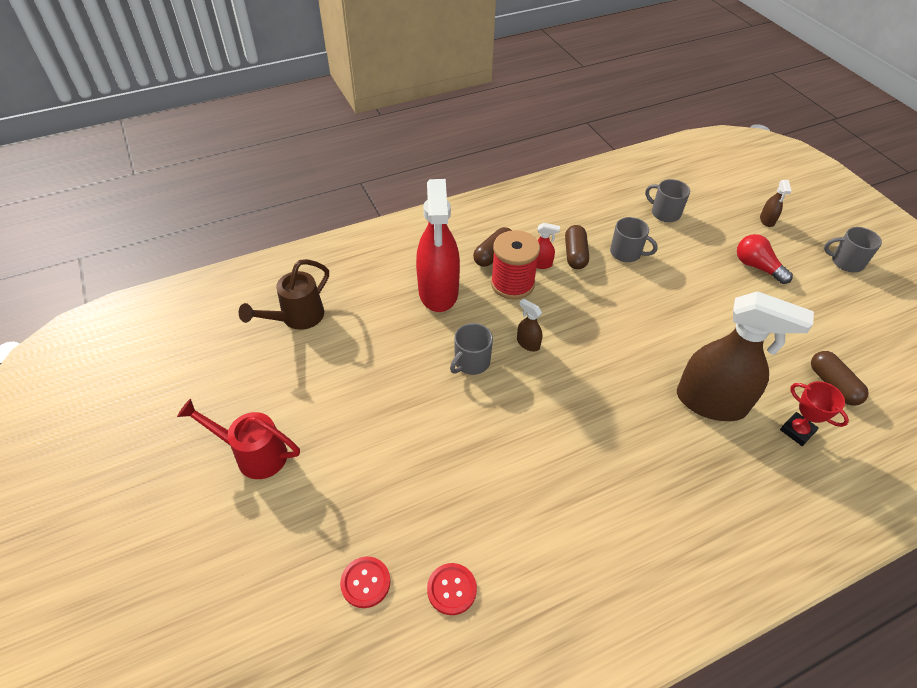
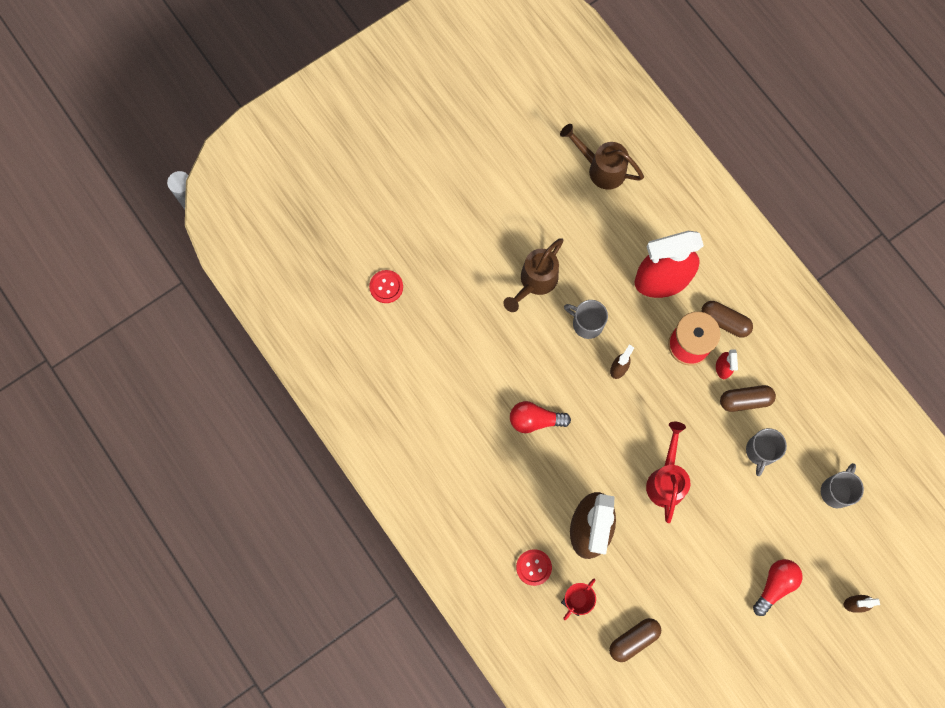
camera: 80 degrees right, 25 degrees up
(253, 454) = (465, 181): red watering can -> red watering can (666, 479)
(409, 403) = (534, 282): none -> brown watering can
(451, 589) = (392, 344): red button -> red button (533, 567)
(580, 433) = (535, 420): none -> red light bulb
(846, 262) = (807, 682): grey mug -> none

